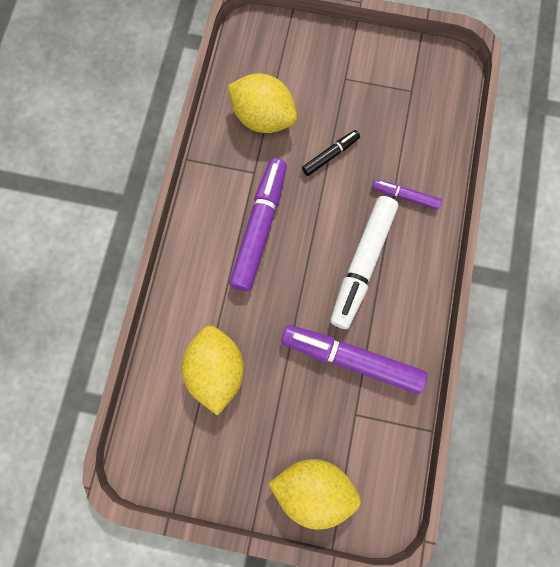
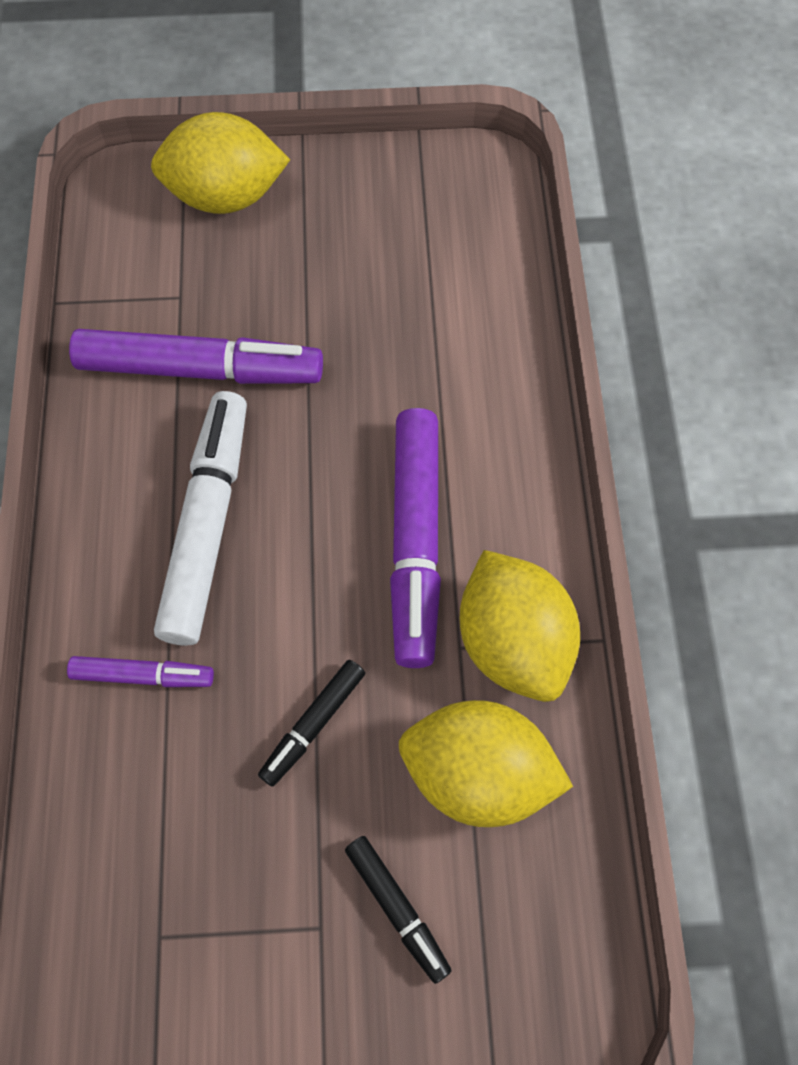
camera: 165 degrees right, 10 degrees down
(216, 370) = (417, 305): yellow lemon -> yellow lemon (513, 641)
(312, 77) = (397, 908): none -> black marker

